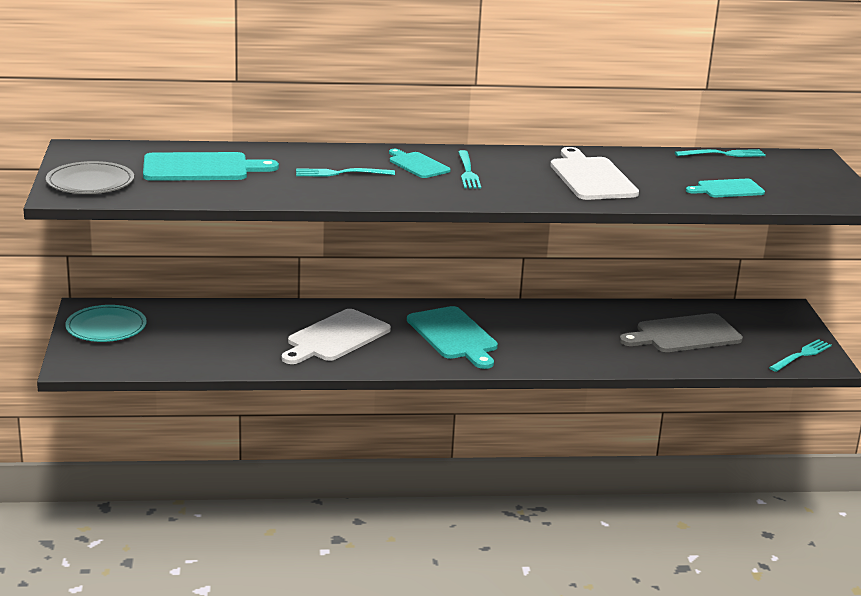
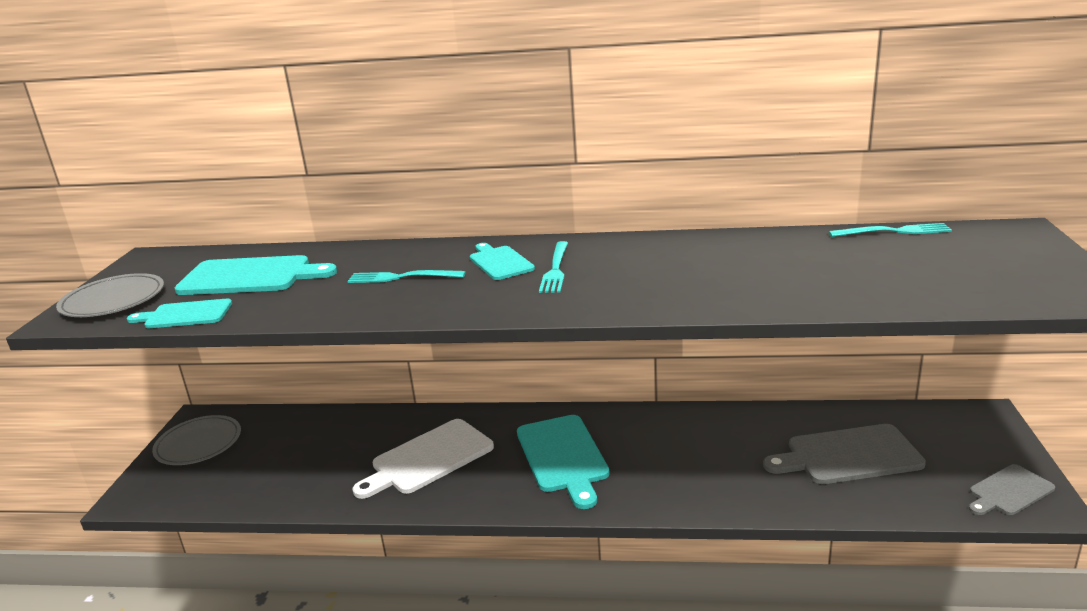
camera: 15 degrees right, 0 degrees up
(106, 327) = (198, 444): turquoise plate -> grey plate
(591, 177) = (710, 271): white cutting board -> none
(727, 189) = (897, 282): turquoise cutting board -> turquoise cutting board (185, 315)
(801, 355) = (1009, 491): turquoise fork -> grey cutting board

